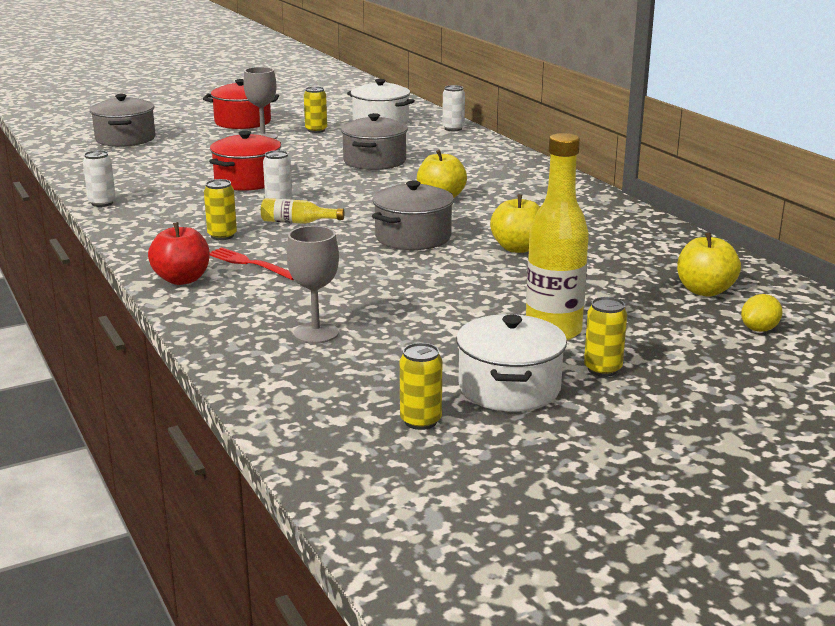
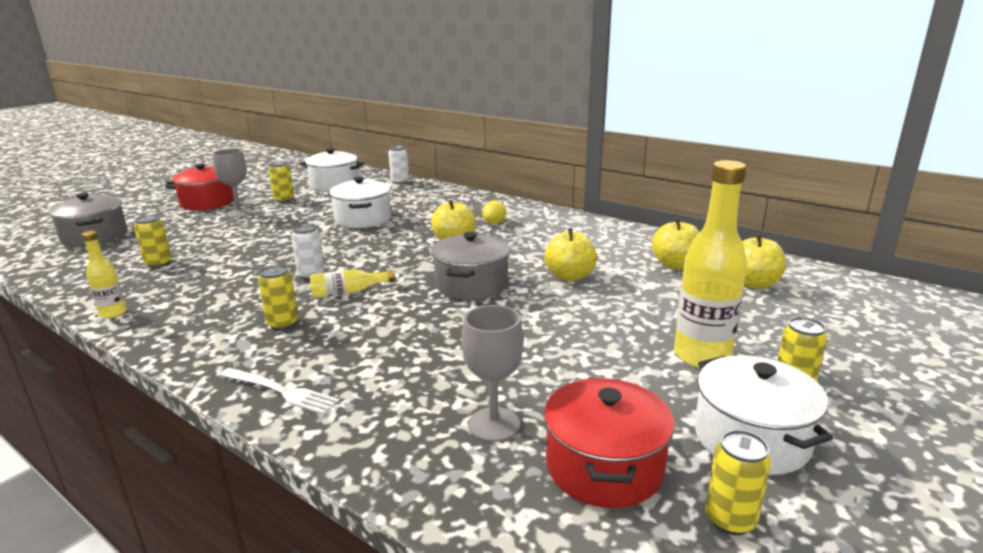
camera: 25 degrees left, 0 degrees up
(102, 203) = (113, 313): white can -> yellow bottle
(161, 171) = (158, 263): none -> yellow can
(182, 279) = (281, 391): red apple -> white fork
(248, 181) = (260, 258): red pot -> red pot (604, 467)
(250, 264) = (341, 351): red fork -> none
(374, 161) = (363, 219): grey pot -> white pot
(644, 259) = (675, 265): none -> yellow apple
(759, 329) = (838, 310): yellow lemon -> yellow lemon (494, 223)

